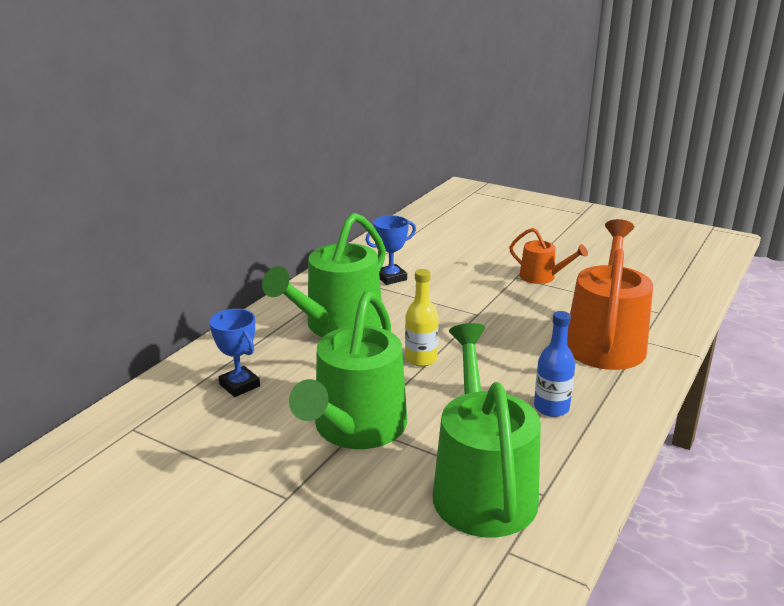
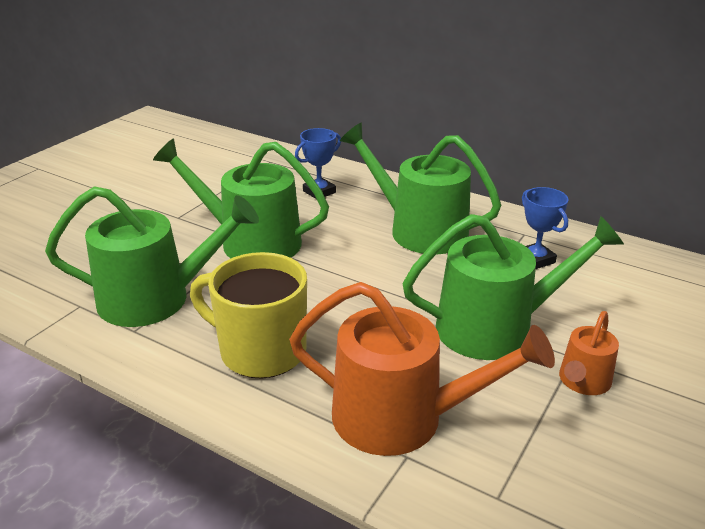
camera: 90 degrees right, 5 degrees up
(421, 359) = (358, 275): yellow bottle -> none
(489, 301) = (495, 327): none -> green watering can
(551, 408) = (260, 351): blue bottle -> yellow mug

